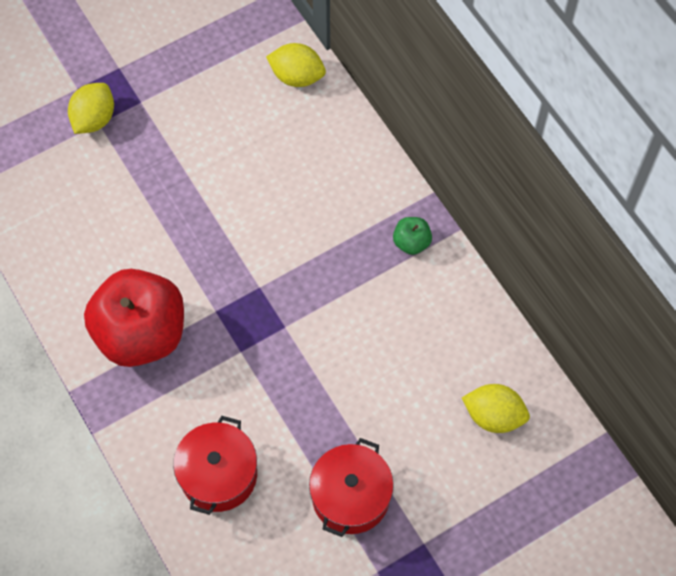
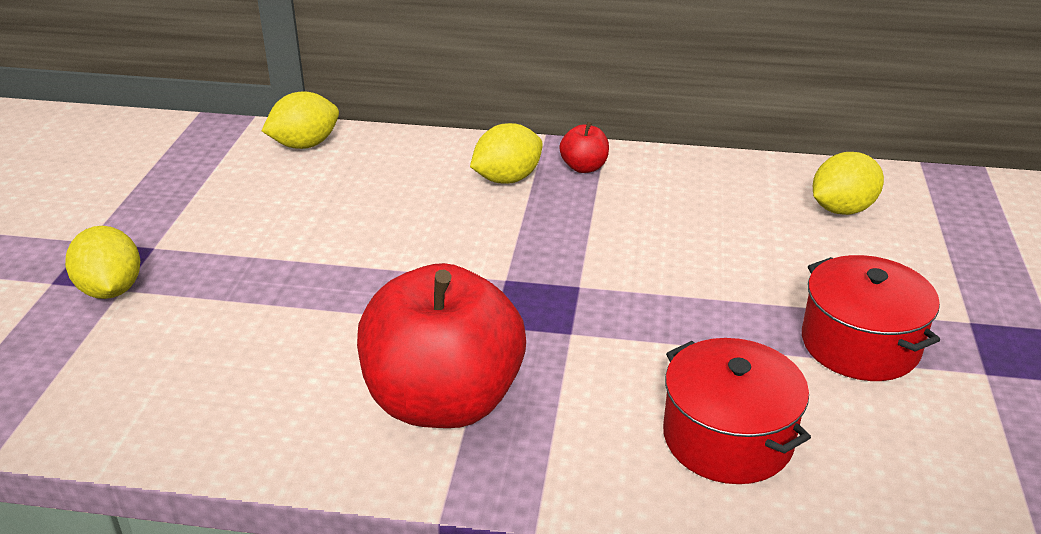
camera: 50 degrees left, 30 degrees down
(359, 211) = (507, 179): none -> yellow lemon
(411, 242) = (584, 167): green apple -> red apple

